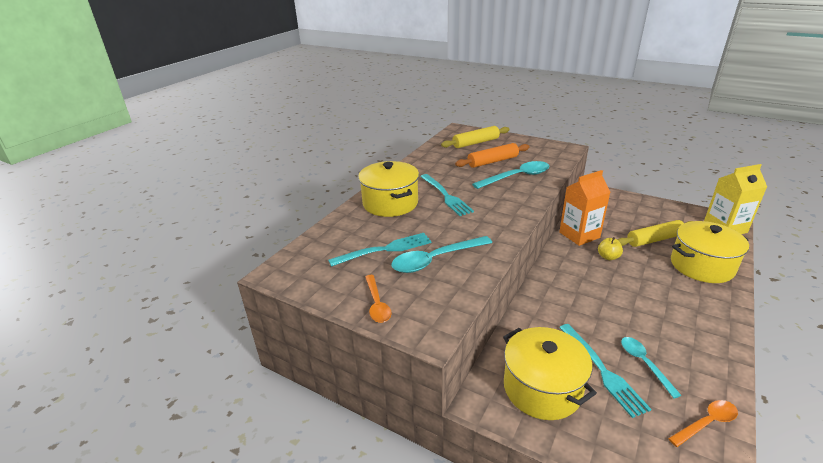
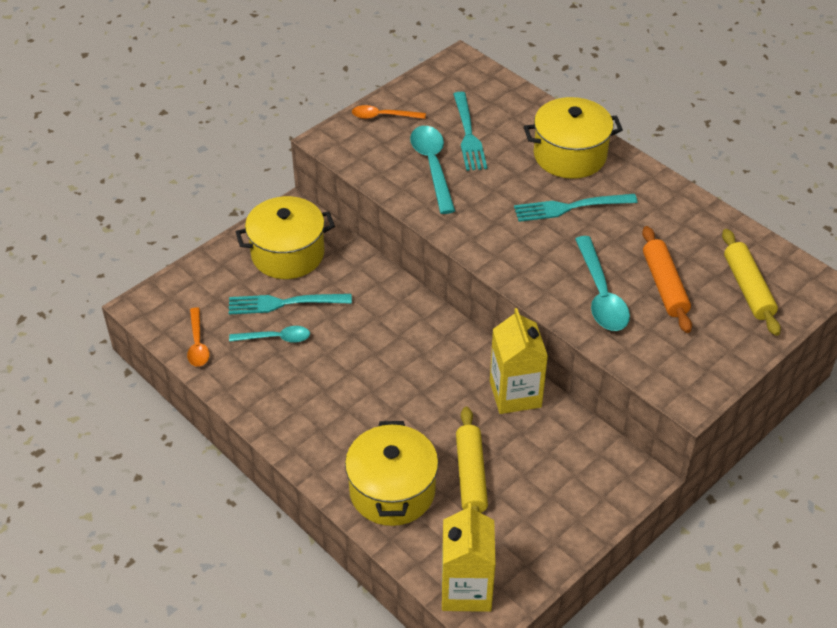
camera: 105 degrees right, 15 degrees up
(579, 235) = (515, 394): orange carton -> yellow carton
(608, 257) = (452, 399): yellow apple -> none

